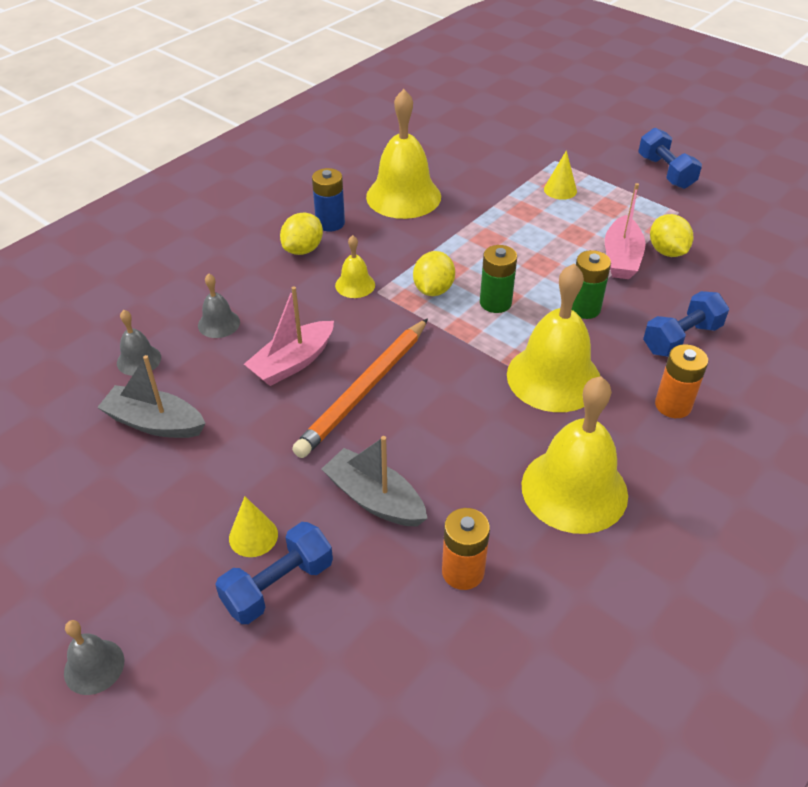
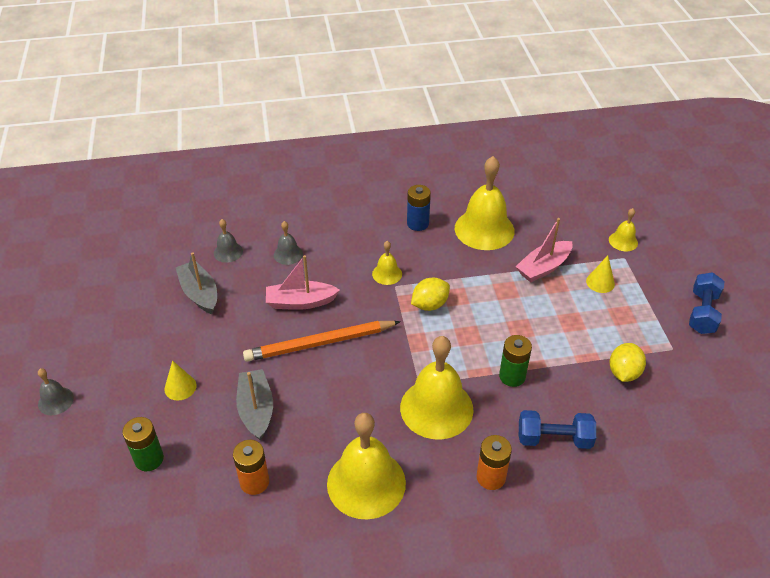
camera: 40 degrees right, 0 degrees up
(278, 585) = (164, 421): blue dumbbell -> none
(303, 249) = (382, 233): yellow lemon -> none
(495, 303) = (458, 337): green battery -> green battery (149, 459)
(537, 147) = (623, 241): none -> yellow bell
(621, 258) = (583, 357): pink boat -> pink boat (543, 267)

